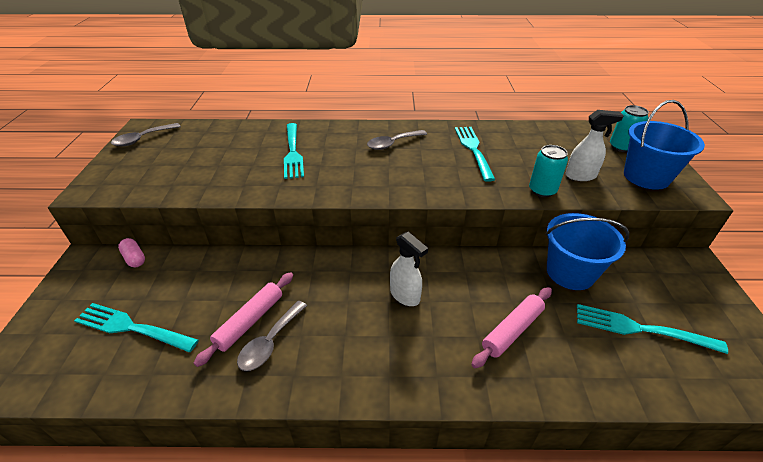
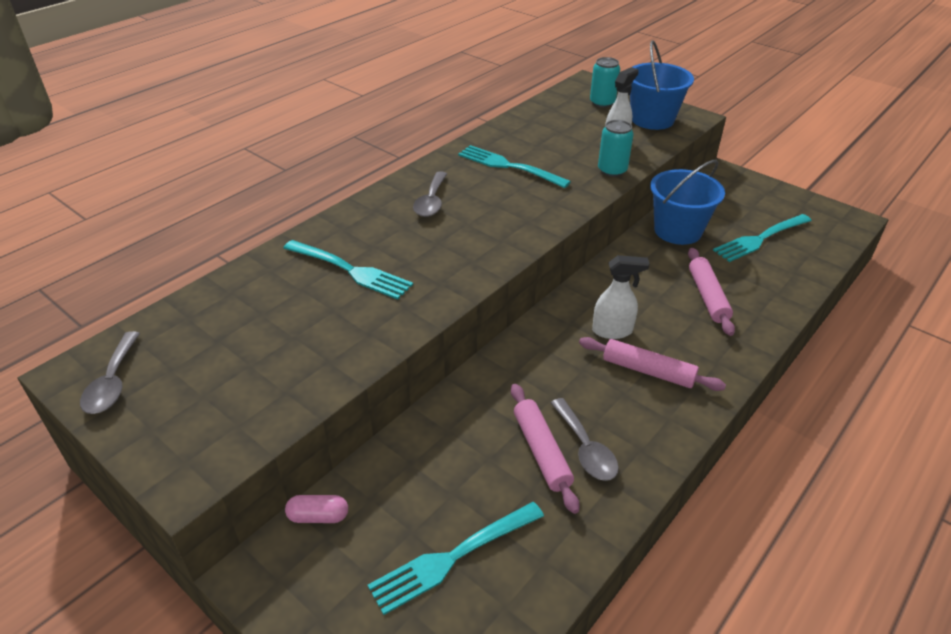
camera: 50 degrees left, 0 degrees up
(382, 337) = (648, 371): none -> pink rolling pin

